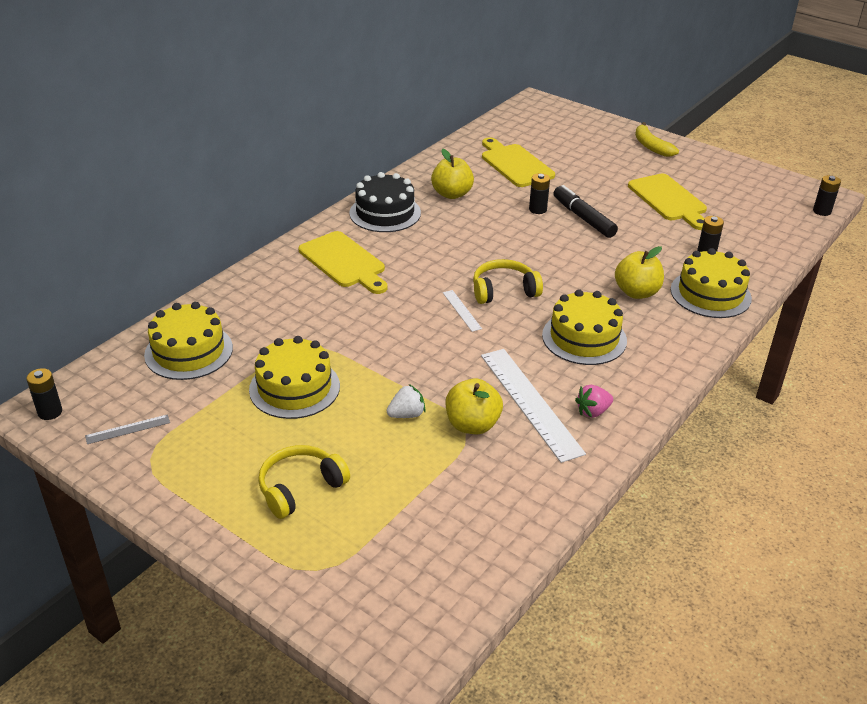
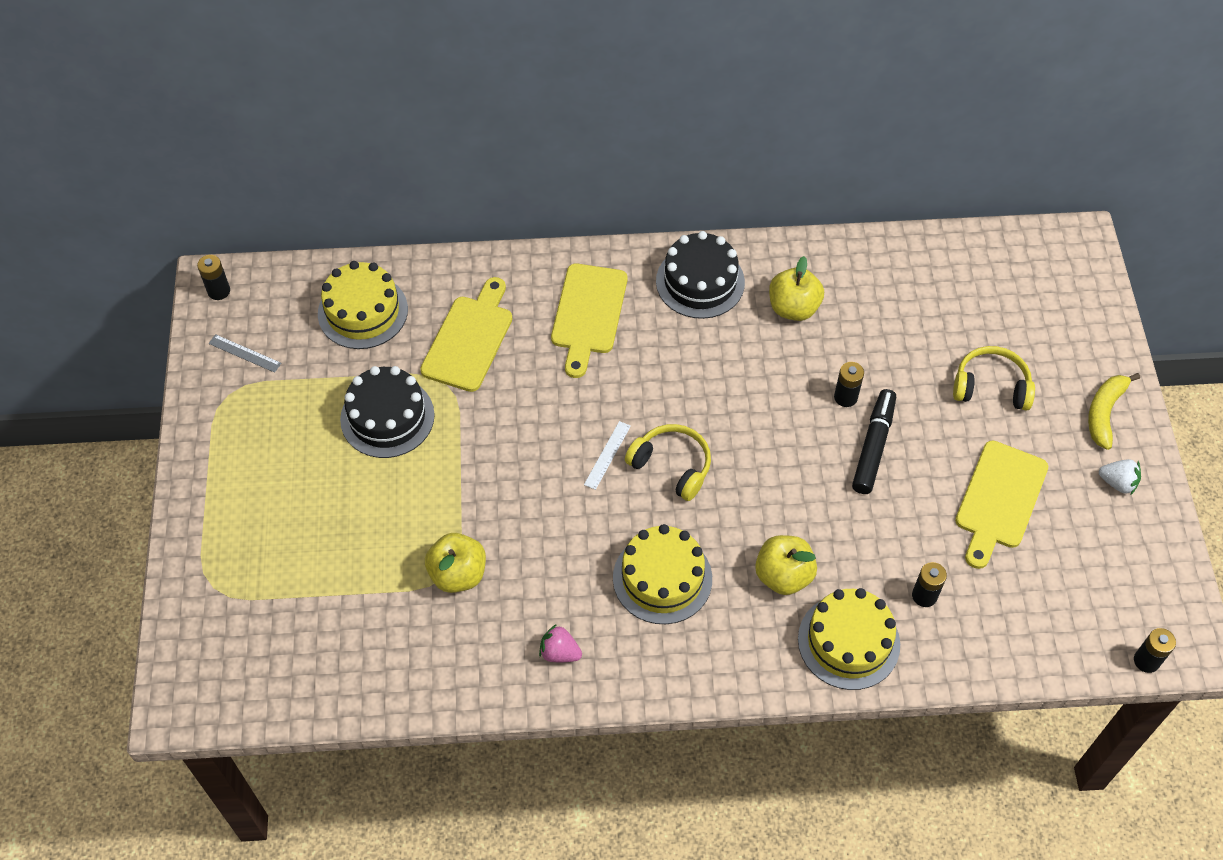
camera: 50 degrees right, 20 degrees up
(294, 388) = (387, 417): yellow cake -> black cake
(300, 488) = (282, 512): yellow headphones -> yellow headphones (991, 386)
(406, 414) = (427, 518): white strawberry -> white strawberry (1117, 483)
(515, 164) = (914, 318): yellow cutting board -> yellow cutting board (469, 339)
(530, 402) = (527, 597): white ruler -> none

